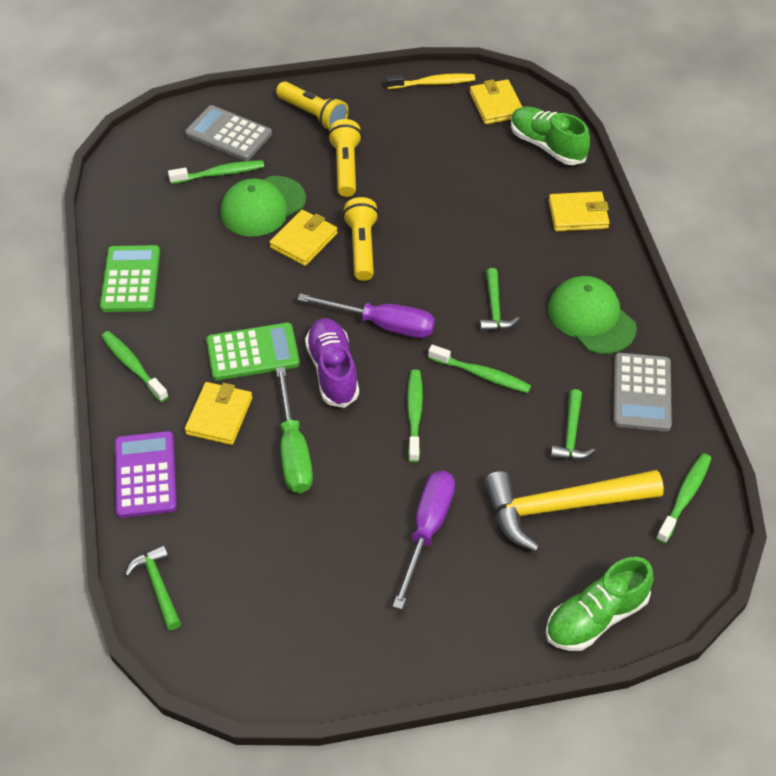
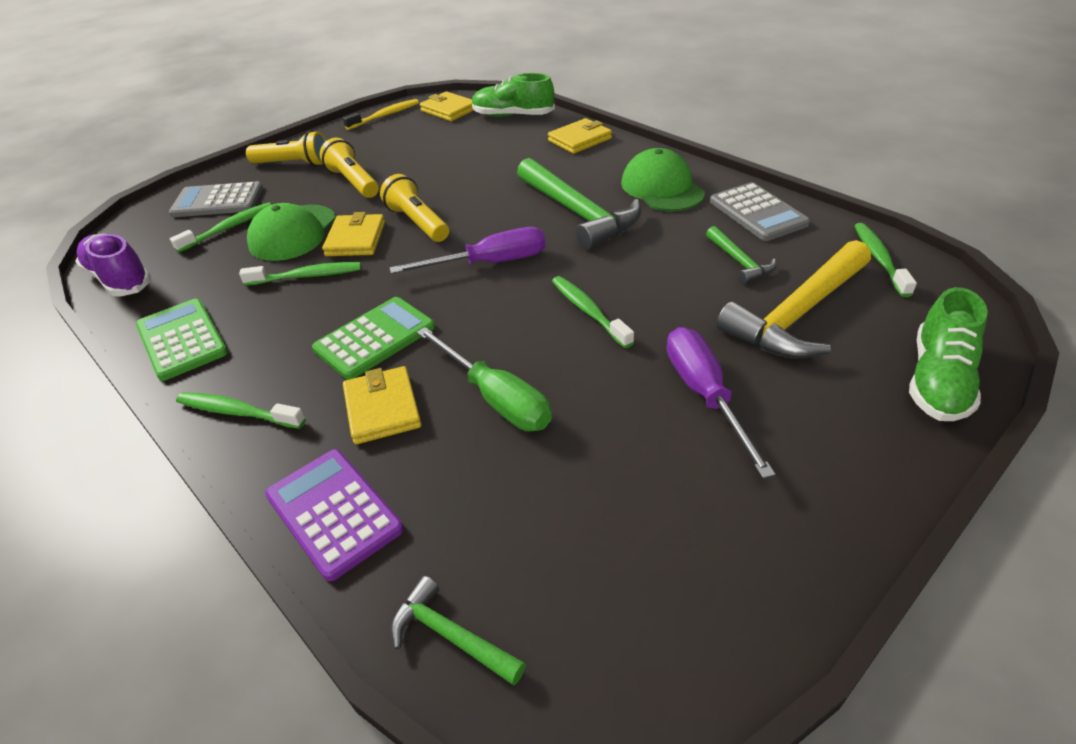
camera: 30 degrees left, 10 degrees down
(332, 371) = (474, 316): purple shoe -> purple shoe (120, 279)
(482, 375) = (617, 257): green toothbrush -> green toothbrush (307, 276)
(495, 308) = (578, 213): green hammer -> green hammer, size x2.00
(591, 318) = (662, 188): green cap -> green cap turned 45 degrees clockwise

